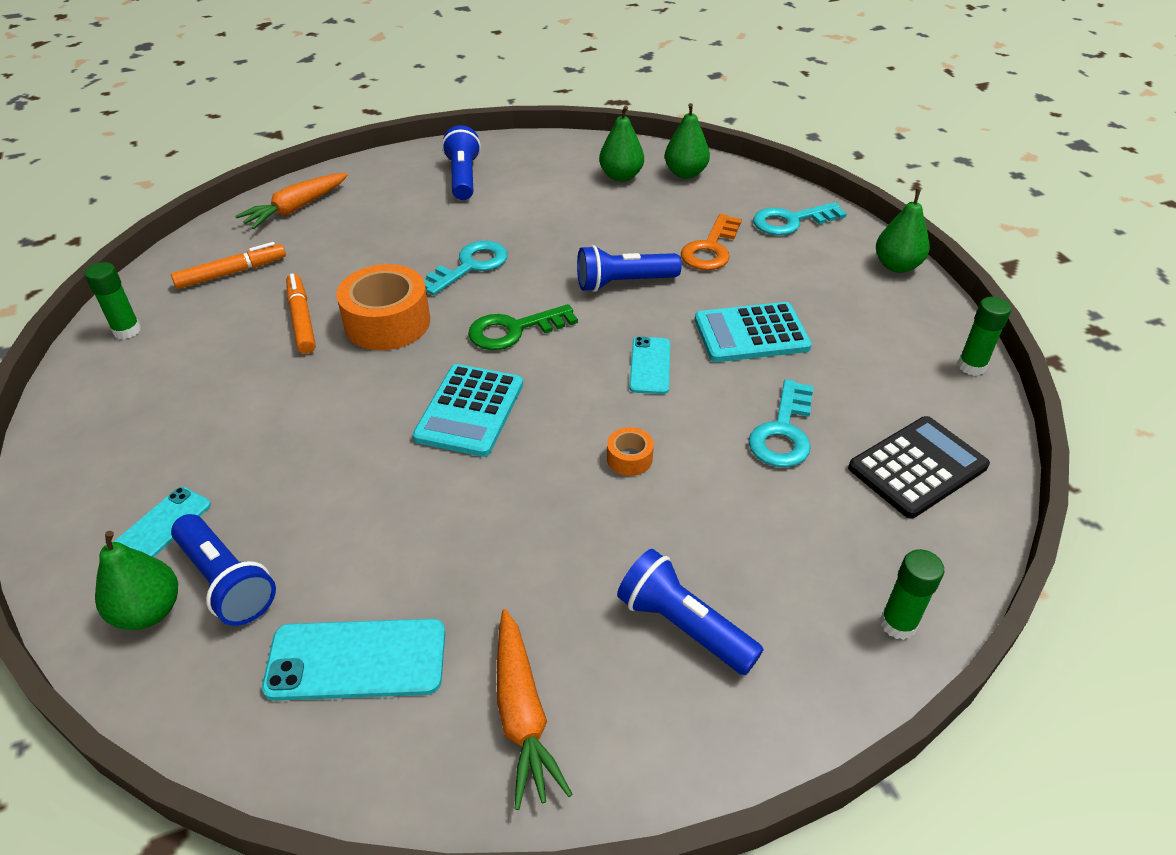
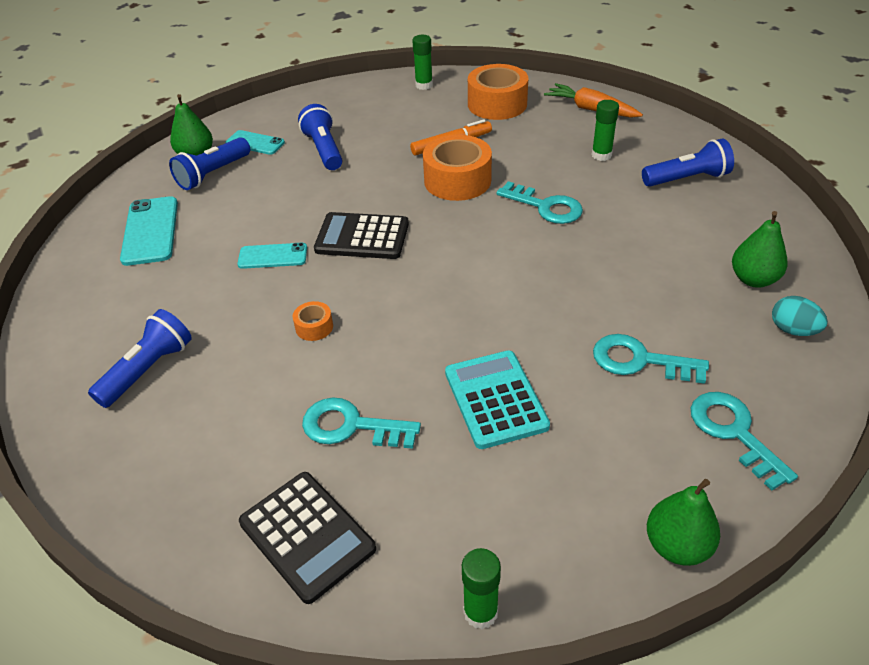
camera: 85 degrees right, 0 degrees up
(231, 273) = (497, 104): orange marker -> orange tape
(470, 411) = (362, 237): turquoise calculator -> black calculator
(514, 330) = (463, 244): green key -> none
(522, 714) = (98, 301): orange carrot -> none
(623, 283) = (552, 301): blue flashlight -> blue flashlight (324, 150)
(650, 365) = (432, 329): turquoise phone -> turquoise phone (272, 256)
(685, 173) = (793, 330): green pear -> turquoise egg
(710, 248) = (640, 360): orange key -> turquoise key
(898, 624) = (126, 504): green glue stick -> green glue stick (601, 155)

